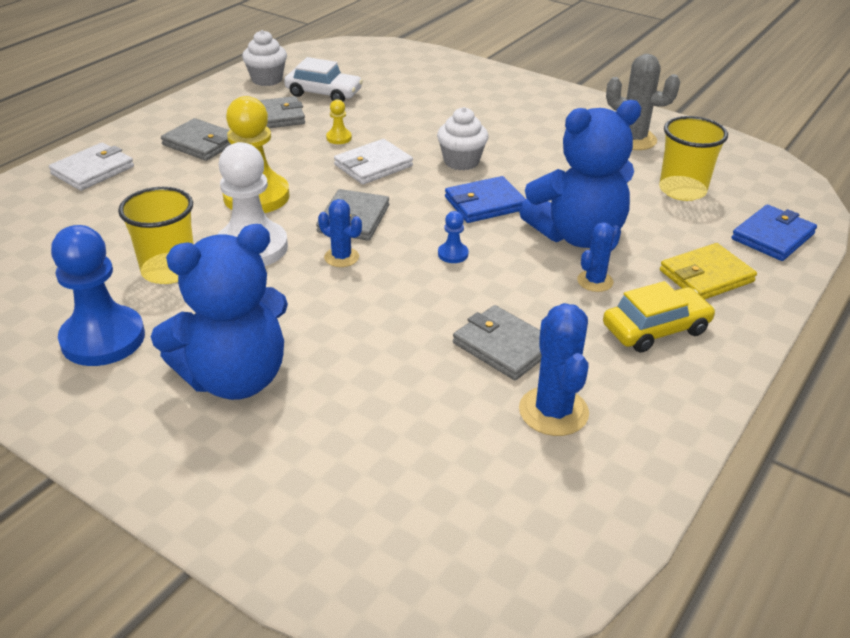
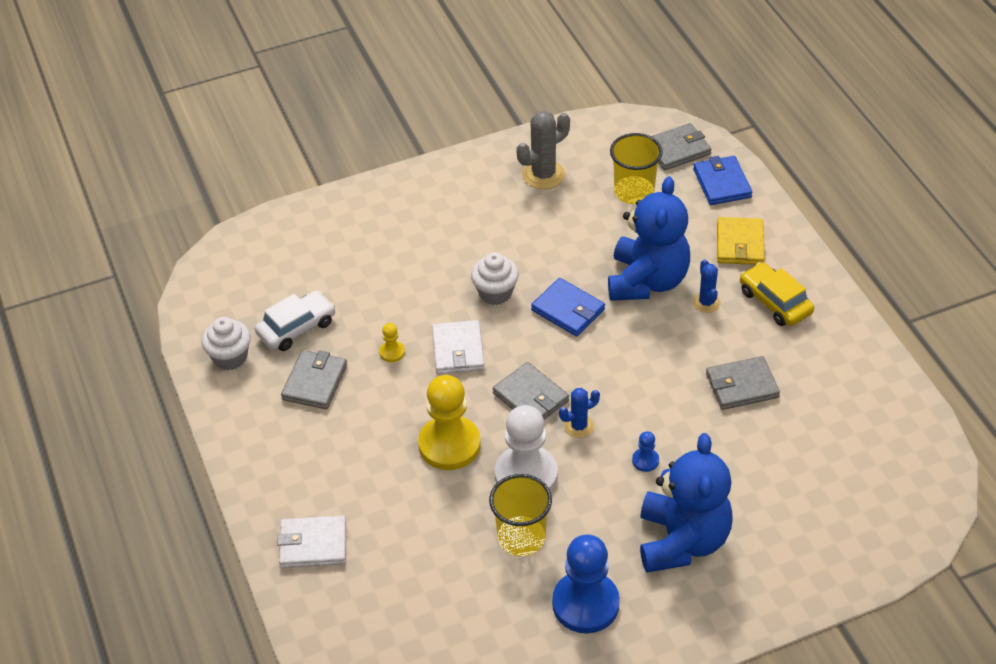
camera: 55 degrees left, 10 degrees up
(93, 170) = (313, 544): white wallet -> white wallet turned 75 degrees counterclockwise
(201, 143) = (323, 451): grey wallet -> grey wallet (677, 149)
(453, 254) = (620, 361): blue pawn -> blue pawn (645, 460)
(485, 203) = (568, 310): blue wallet -> blue wallet turned 60 degrees counterclockwise
(553, 411) = (817, 394): blue cactus -> none
(655, 329) = (775, 302): yellow car -> yellow car turned 45 degrees counterclockwise

